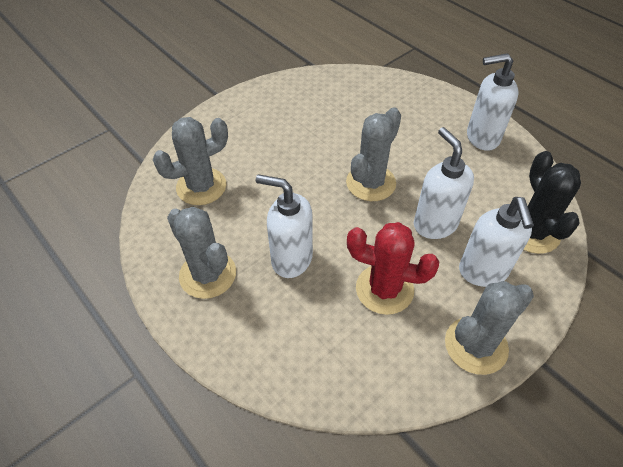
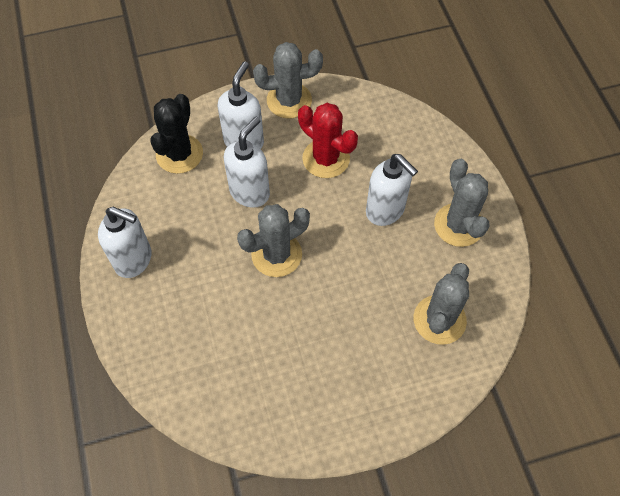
camera: 155 degrees left, 10 degrees up
(201, 186) = (439, 320): grey cactus -> grey cactus turned 60 degrees counterclockwise
(434, 224) = (250, 192): white soap dispenser -> white soap dispenser turned 150 degrees counterclockwise

